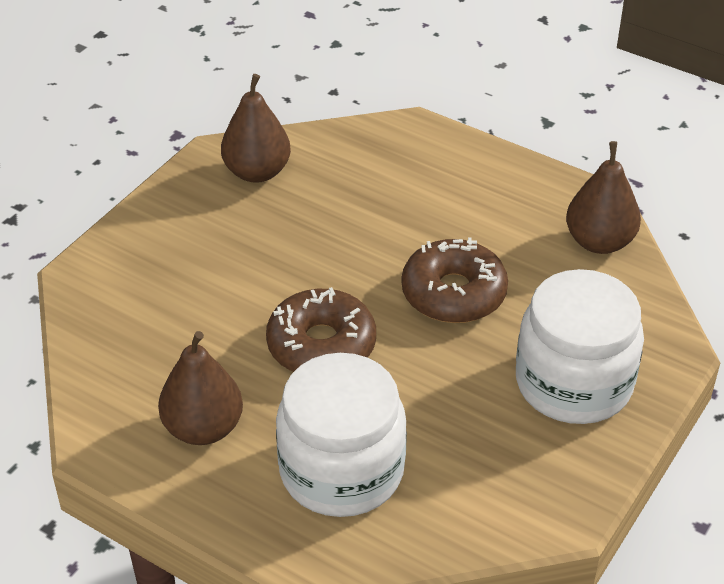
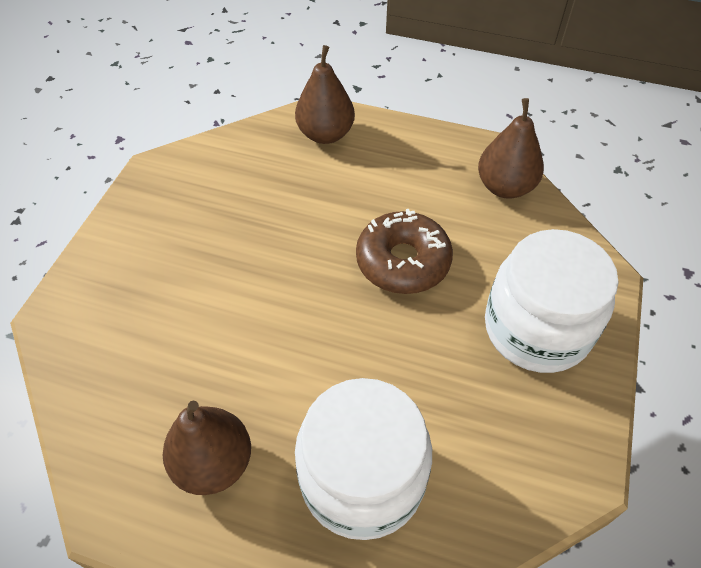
camera: 15 degrees left, 10 degrees up
(257, 172) = (196, 179): brown pear -> brown pear (325, 134)
(321, 345) = (302, 341): brown donut -> none

